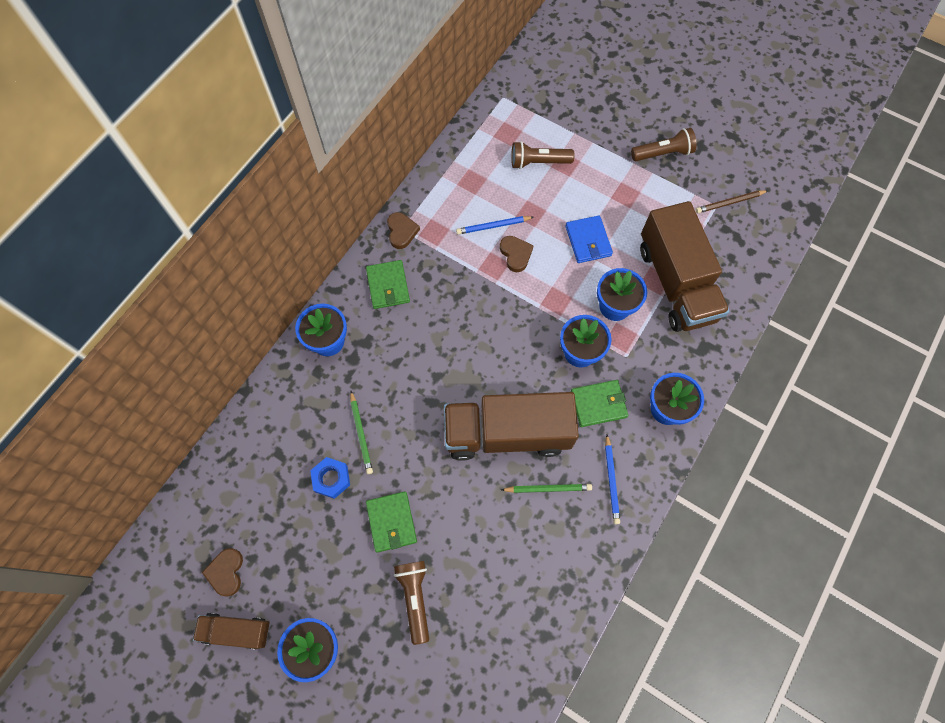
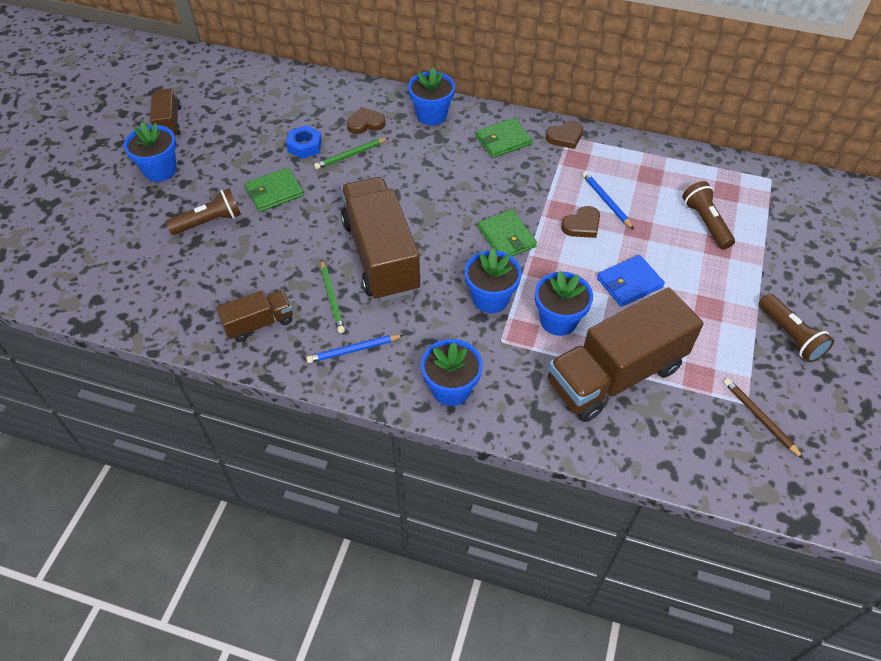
camera: 75 degrees right, 15 degrees down
(226, 572) = (214, 106): brown heart -> brown heart (365, 123)
(563, 562) = (259, 323): none -> brown truck
(598, 404) = (436, 324): green wallet -> green wallet (506, 237)

